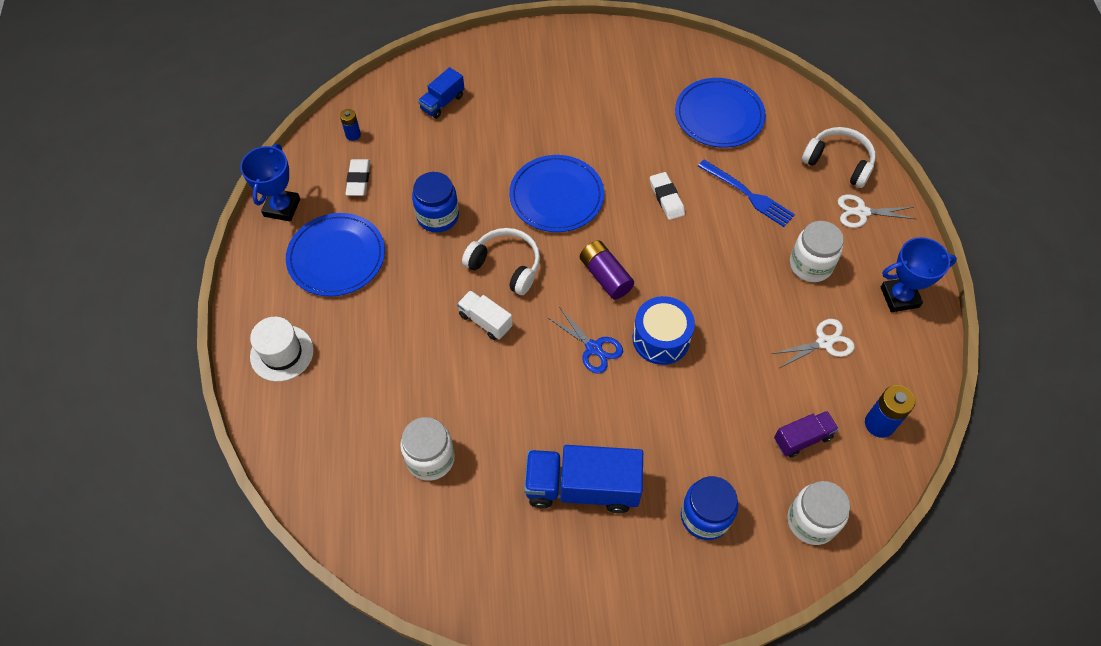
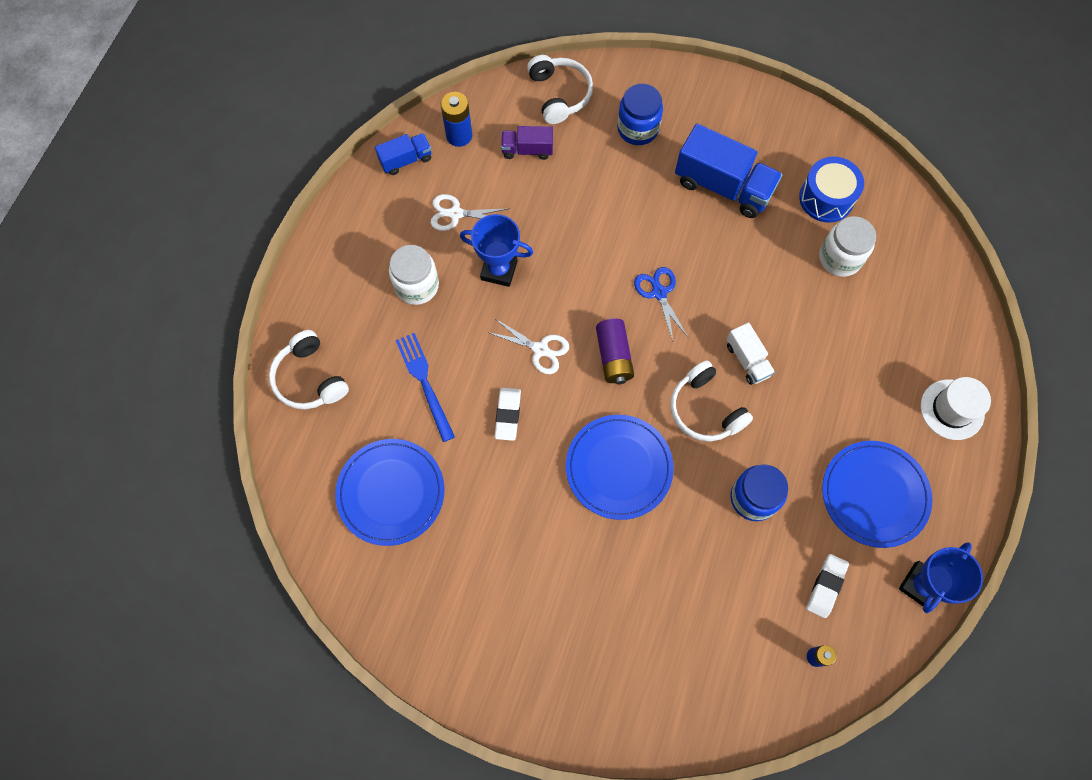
camera: 155 degrees left, 10 degrees up
(442, 102) = (693, 659): blue truck -> blue truck (406, 160)
(661, 339) = (594, 276): blue drum -> blue drum (826, 198)
(811, 521) = (560, 94): white jar -> white headphones
(861, 212) = (330, 316): white scissors -> white scissors (540, 349)
(899, 297) = (361, 223): blue trophy -> blue trophy (499, 270)

